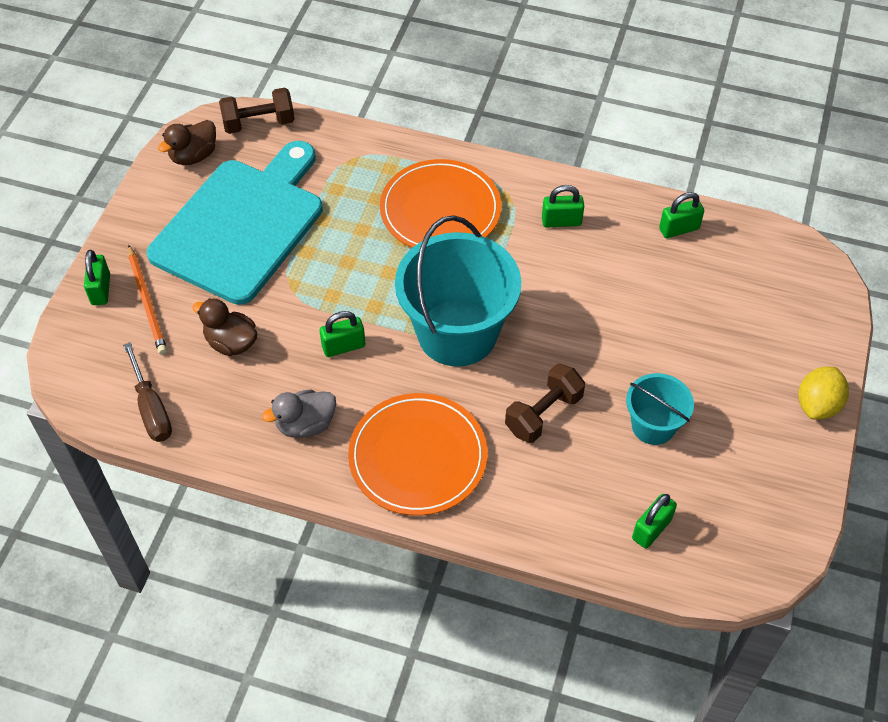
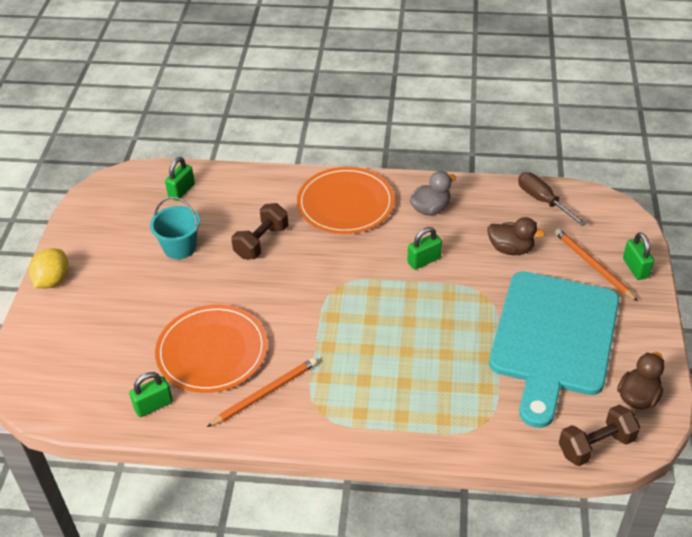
camera: 170 degrees right, 10 degrees down
(440, 210) = (381, 384): orange plate -> orange plate (212, 351)
(457, 333) = (338, 284): turquoise bucket -> none
(561, 221) = (265, 393): green padlock -> orange pencil

